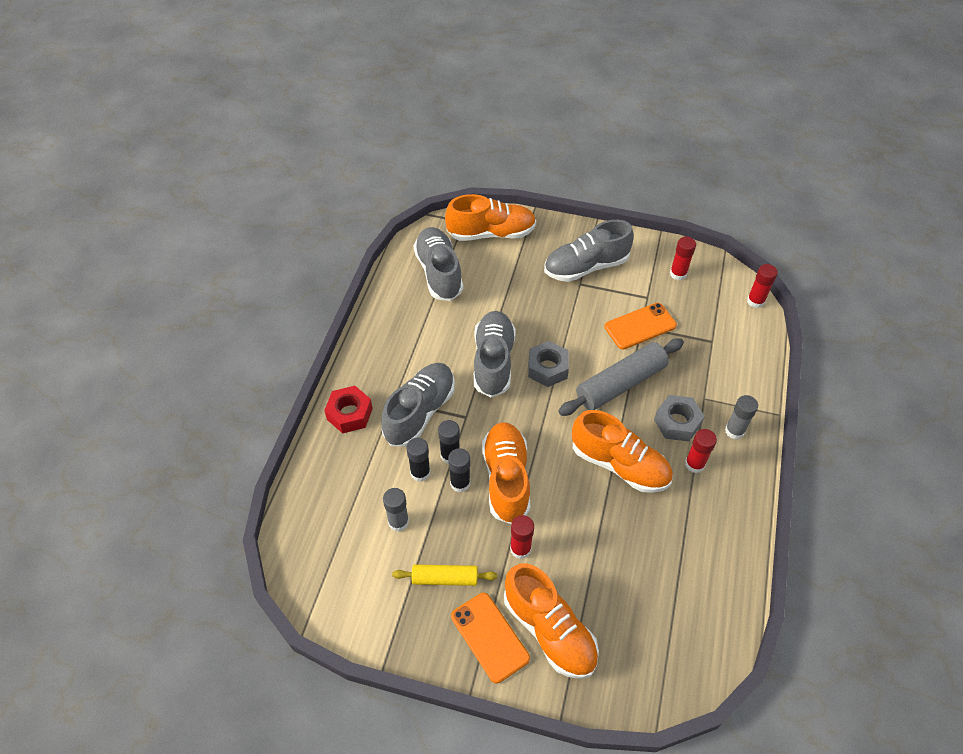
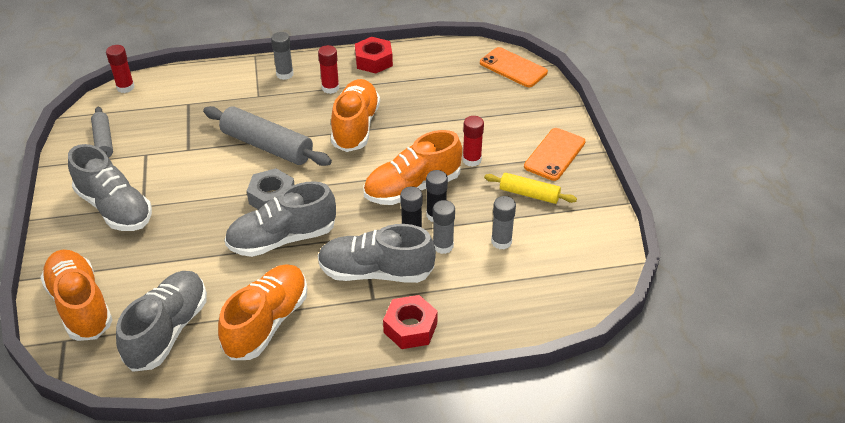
camera: 115 degrees left, 10 degrees down
(420, 472) = (443, 246): black glue stick -> grey glue stick
(439, 273) = (167, 331): grey shoe -> grey shoe turned 150 degrees clockwise
(445, 578) = (529, 194): yellow rolling pin -> yellow rolling pin turned 45 degrees counterclockwise
(549, 630) = (524, 127): orange shoe -> orange shoe (267, 322)
(640, 326) = (188, 150): orange phone -> orange phone (513, 68)
(677, 422) = (293, 105): grey nut -> none
(678, 274) = (104, 141): red glue stick -> grey rolling pin
(732, 524) = (373, 61): none -> red nut

